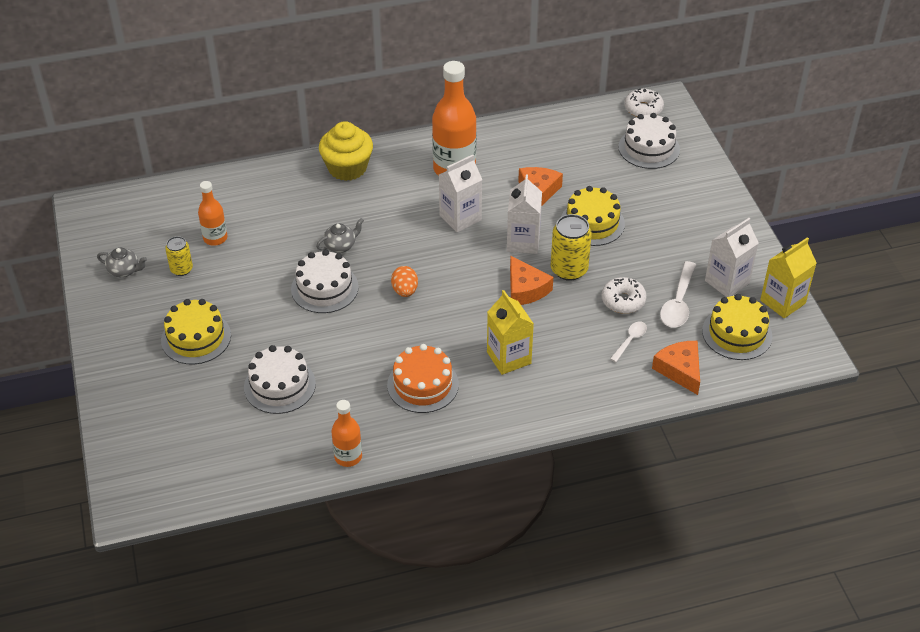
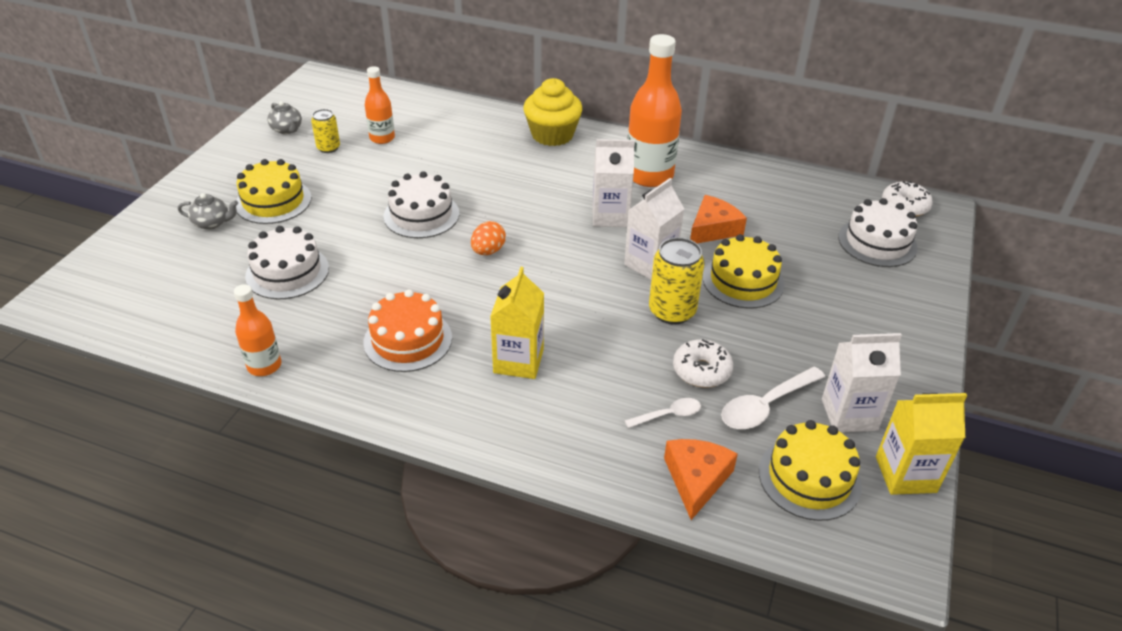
camera: 35 degrees right, 5 degrees down
(341, 246) = (475, 189): grey teapot -> grey teapot (212, 223)
(525, 289) = (606, 307): orange cheese -> none

